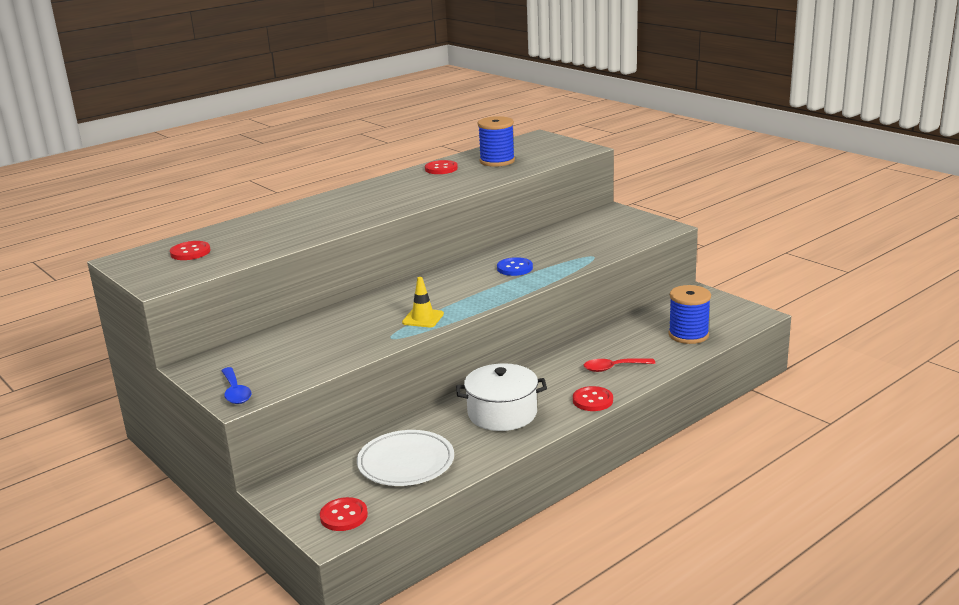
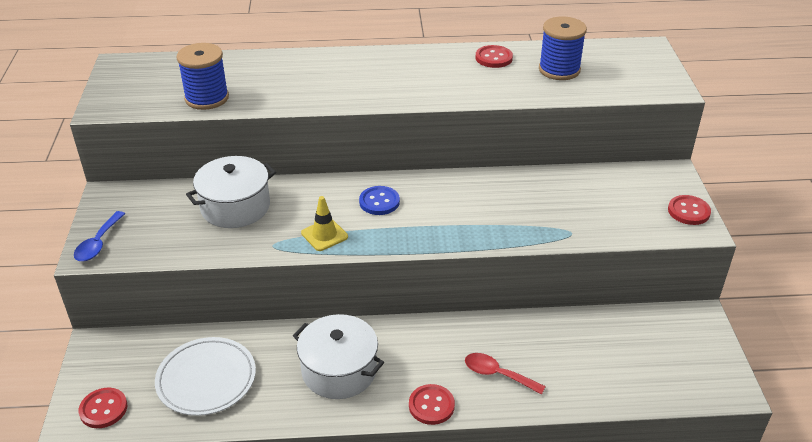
camera: 35 degrees right, 15 degrees up
(190, 252) = (169, 79): red button -> red button (688, 211)
(324, 331) = (235, 207): none -> white pot
(514, 268) = (478, 210): blue button -> blue button (379, 202)
(688, 335) = (622, 374): blue spool -> blue spool (207, 98)

